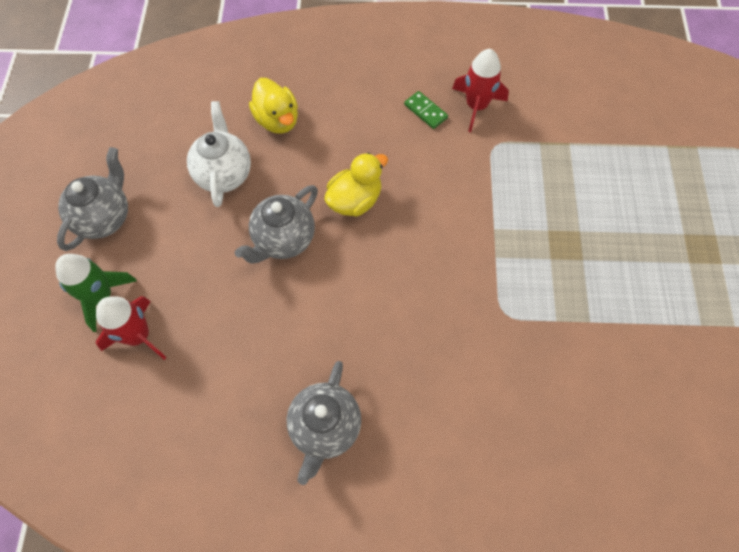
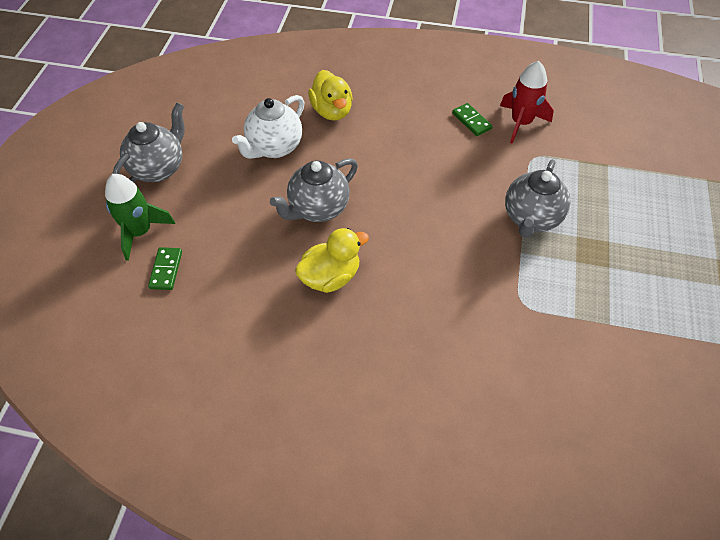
camera: 10 degrees right, 10 degrees down
(138, 336) = (166, 270): red rocket -> green domino
(224, 174) = (274, 147): white teapot -> white teapot turned 150 degrees counterclockwise
(325, 428) = (326, 378): grey teapot -> grey teapot (531, 219)
(355, 200) = (391, 185): yellow duck -> yellow duck (330, 277)

